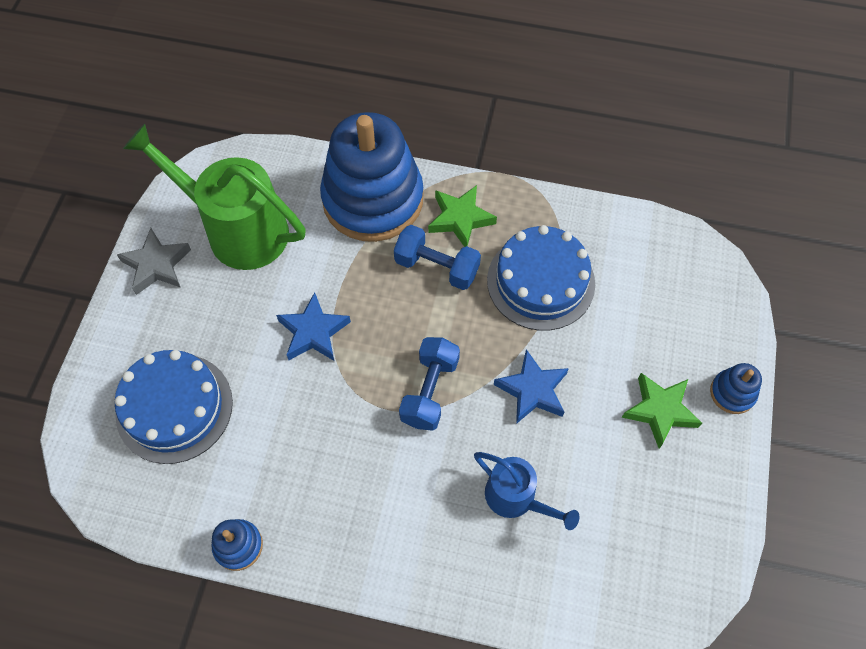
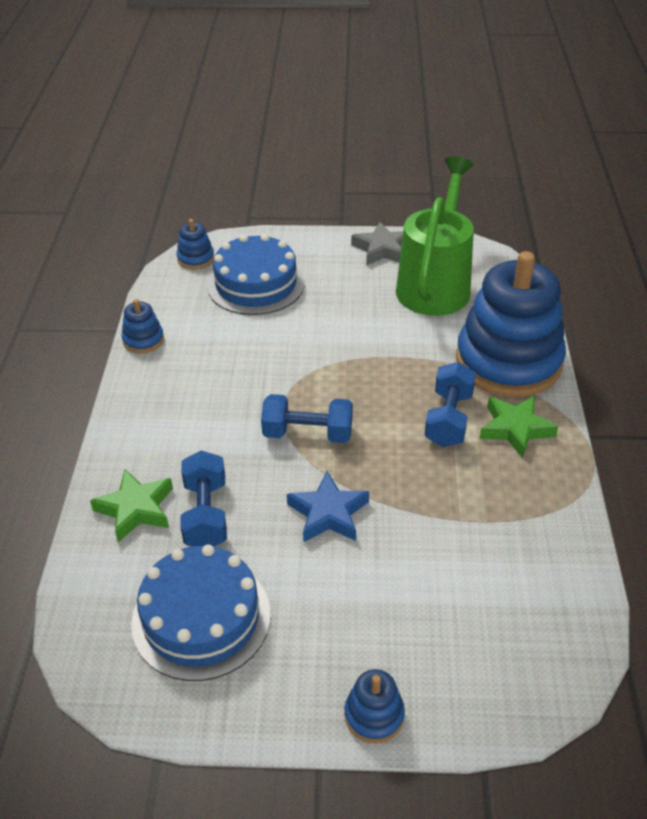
camera: 80 degrees right, 20 degrees down
(97, 471) = (196, 258): none -> blue stacking toy
(313, 332) = (348, 347): blue star -> none
(517, 498) = (206, 514): blue watering can -> blue dumbbell
(540, 281) = (463, 505): blue cake -> blue cake (201, 618)
(660, 411) = (331, 635): green star -> green star (136, 509)

